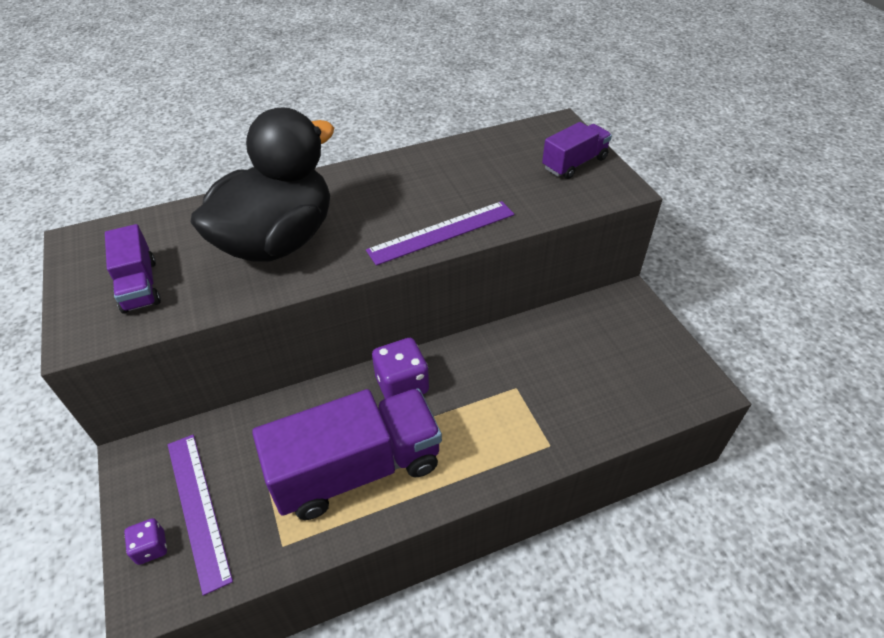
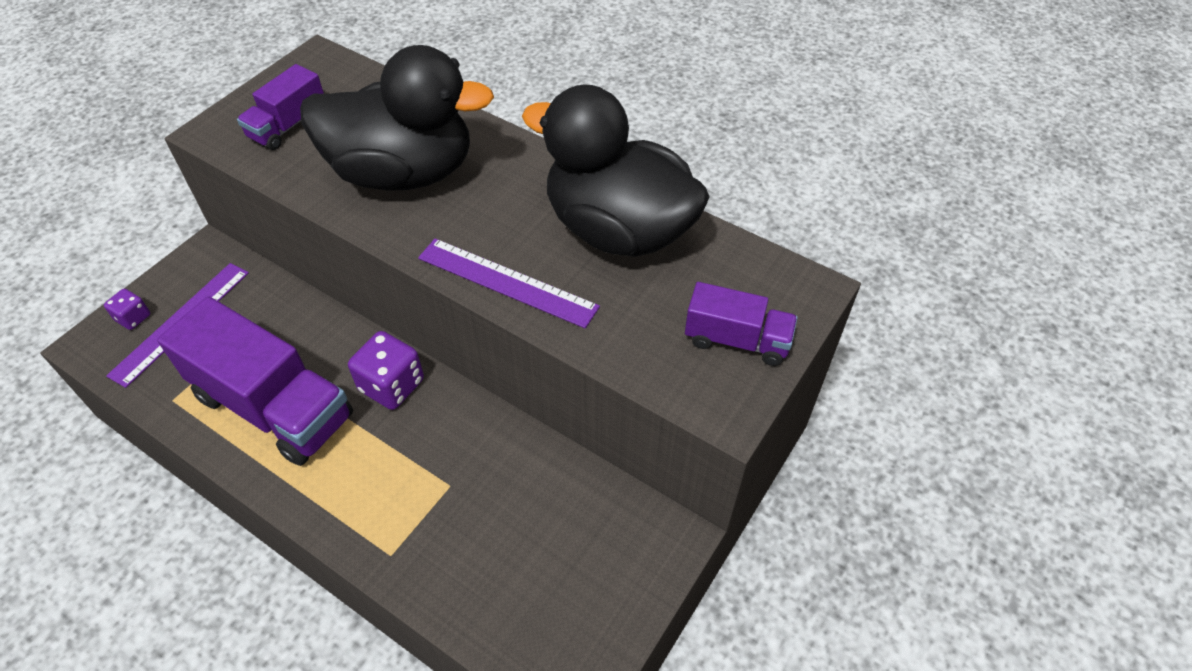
camera: 55 degrees right, 5 degrees up
(444, 169) = (618, 230): none -> black duck

